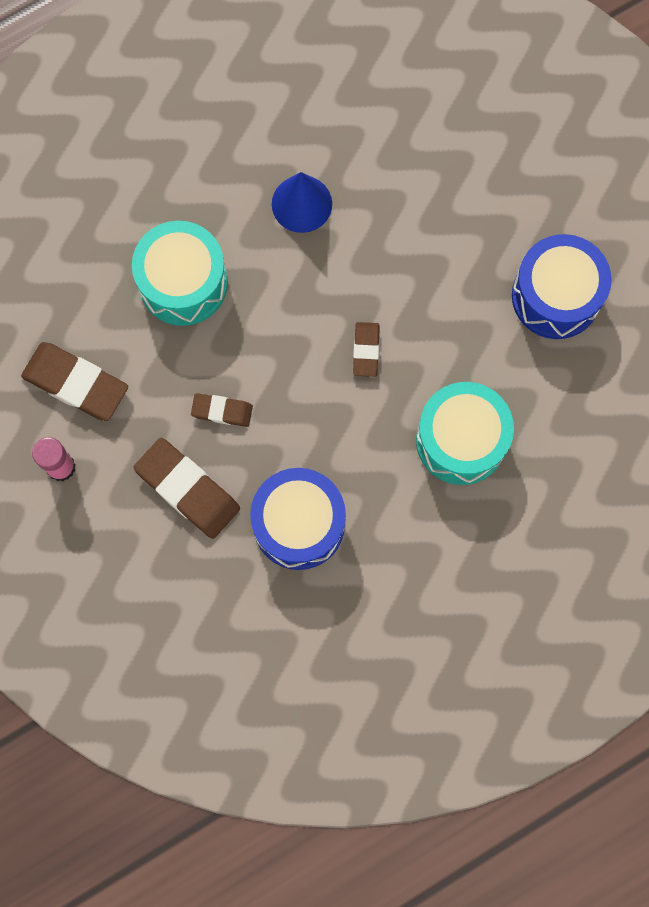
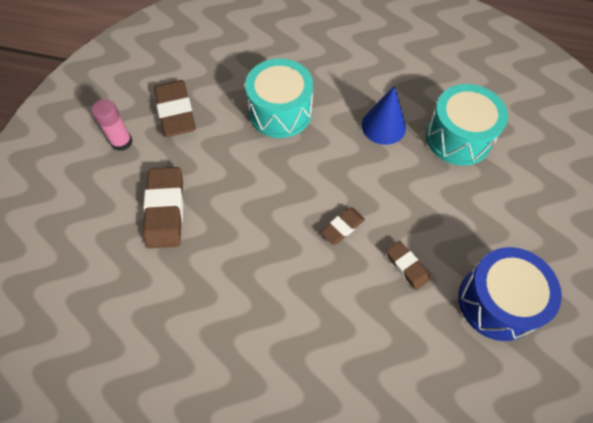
camera: 45 degrees right, 15 degrees down
(222, 411) = (229, 187): brown eraser -> brown eraser (407, 266)
(299, 524) = (200, 286): blue drum -> none
(461, 440) = (348, 332): turquoise drum -> turquoise drum (458, 137)

